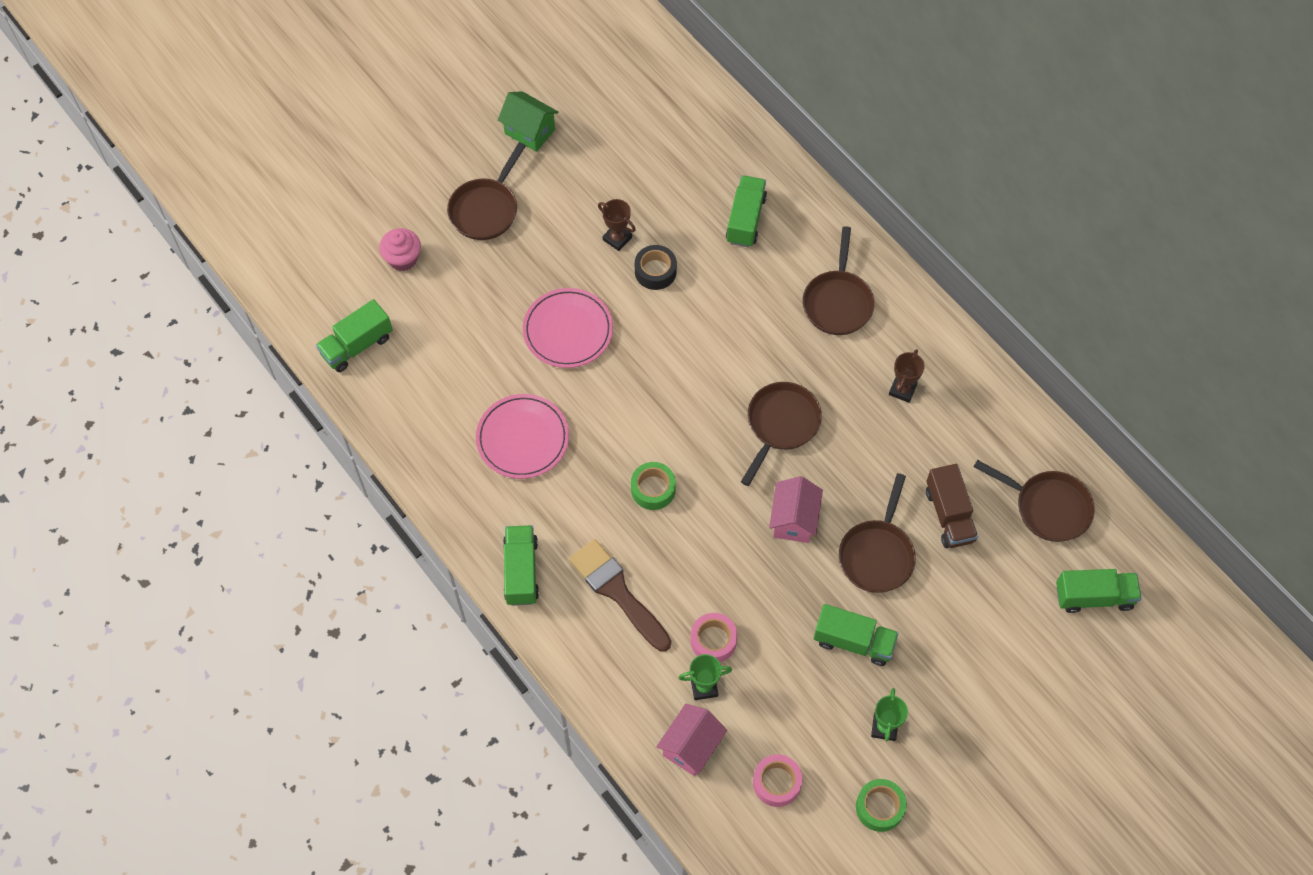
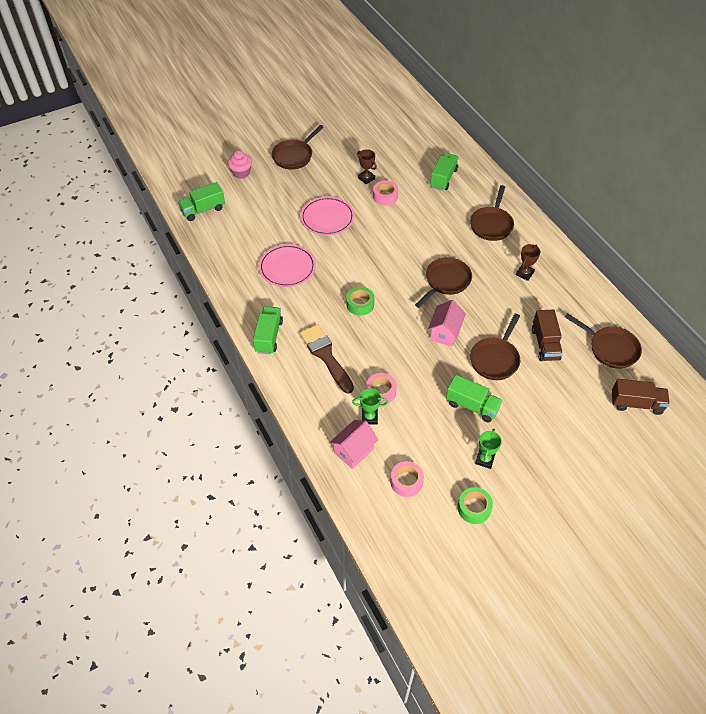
camera: 10 degrees right, 10 degrees down
(530, 131) = (328, 124): green house -> none
(655, 271) = (385, 196): black tape -> pink tape
(1094, 597) = (636, 403): green truck -> brown truck

